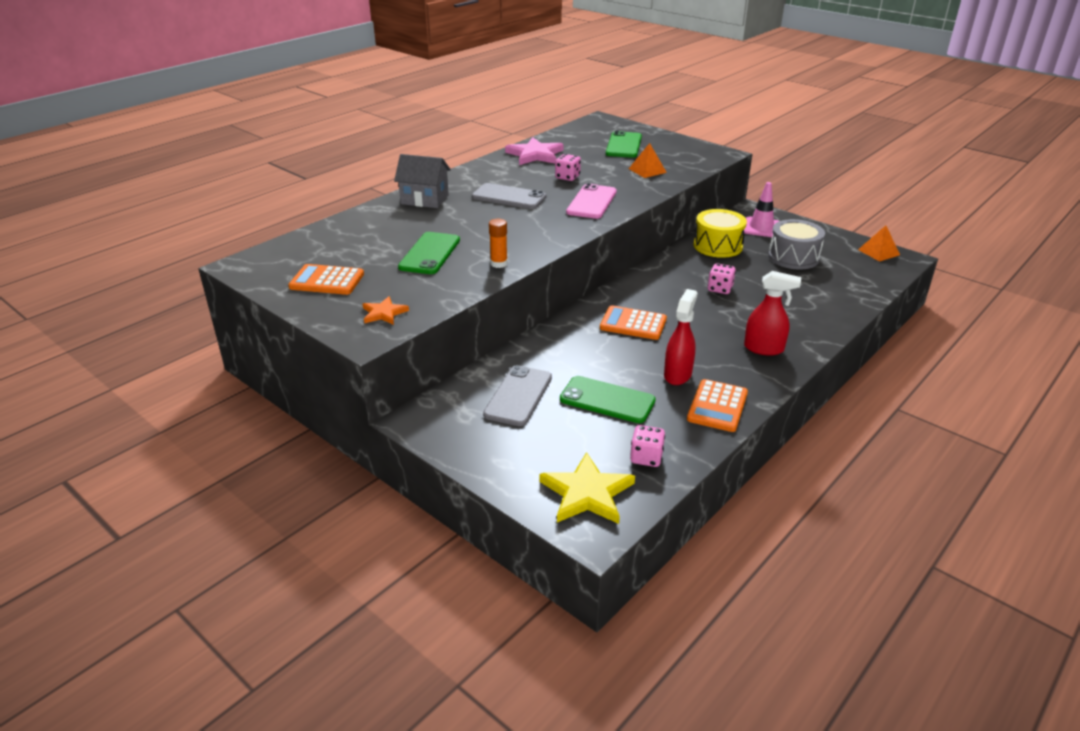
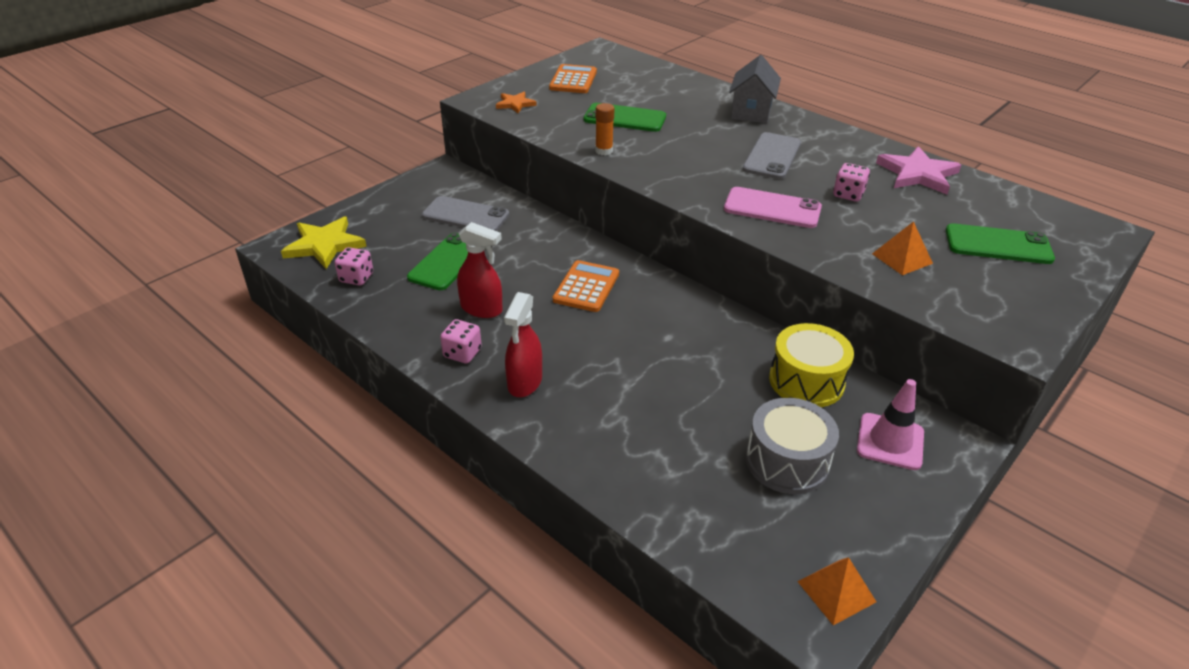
camera: 90 degrees right, 5 degrees up
(717, 406) = (419, 330): orange calculator -> none
(720, 289) = (674, 365): pink dice -> pink dice (462, 353)

